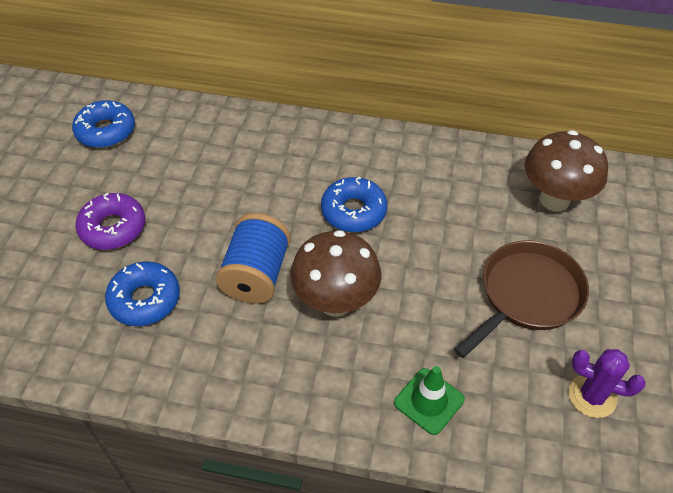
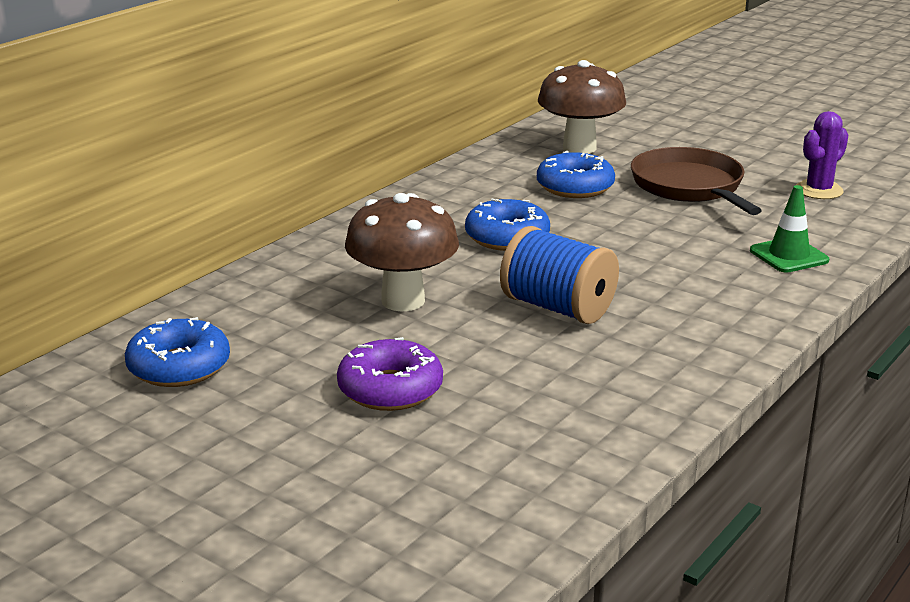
camera: 65 degrees left, 25 degrees down
(145, 299) = (542, 385): blue donut -> blue donut (575, 187)
(335, 302) = (633, 273): brown mushroom -> brown mushroom (403, 301)

